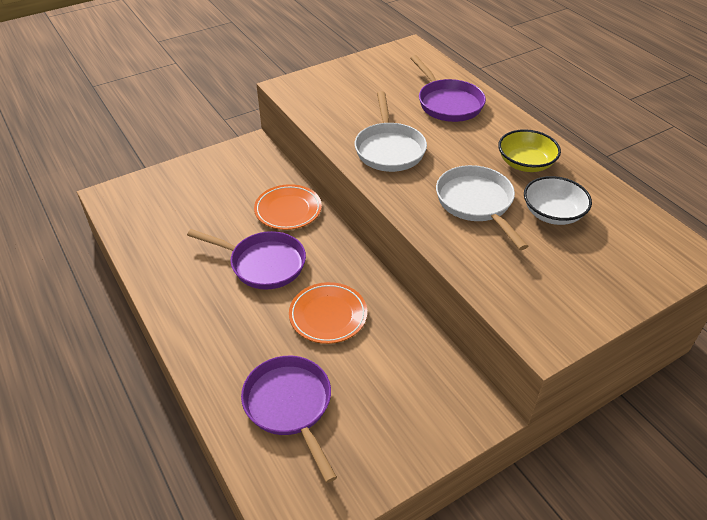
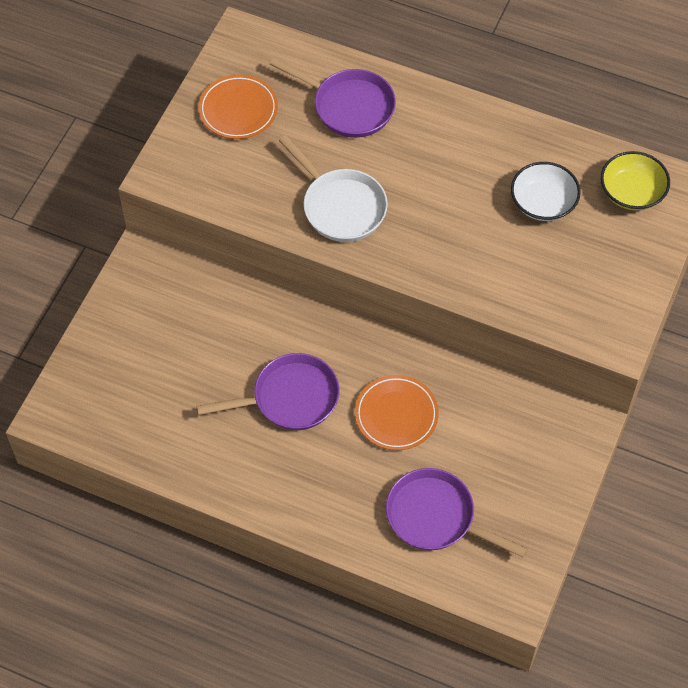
camera: 35 degrees left, 15 degrees up
(288, 210) = (257, 321): orange plate -> orange plate (238, 110)
(476, 203) = (470, 229): white pan -> none
(525, 163) = (480, 152): yellow bowl -> yellow bowl (632, 192)

